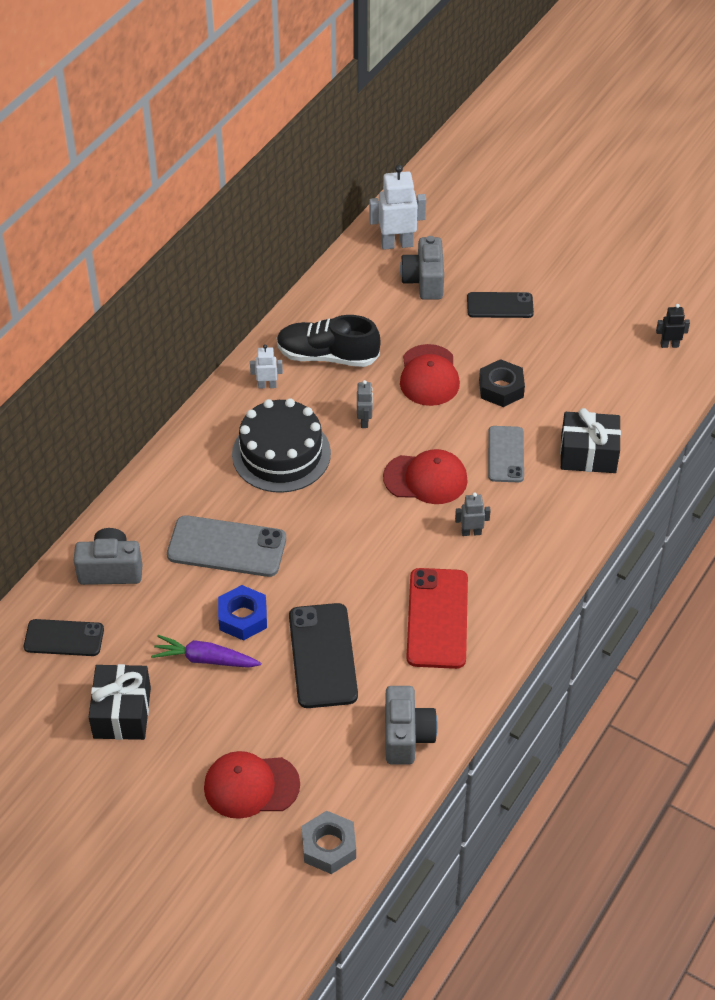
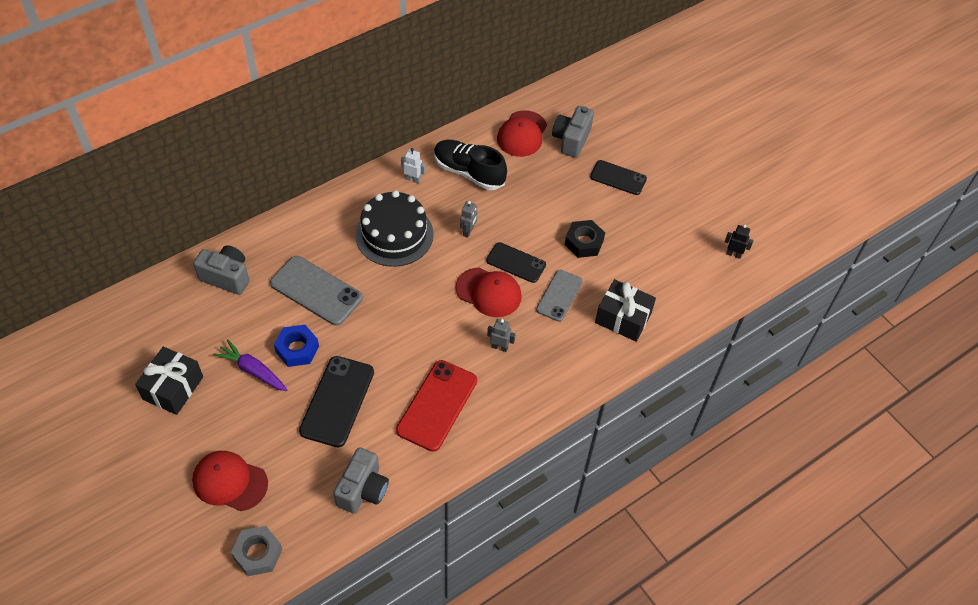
camera: 20 degrees right, 5 degrees up
(64, 638) = (166, 316): black phone -> black phone (516, 263)
(397, 244) = (566, 105): white robot -> none
(429, 376) = (535, 213): red cap -> red cap (522, 134)

